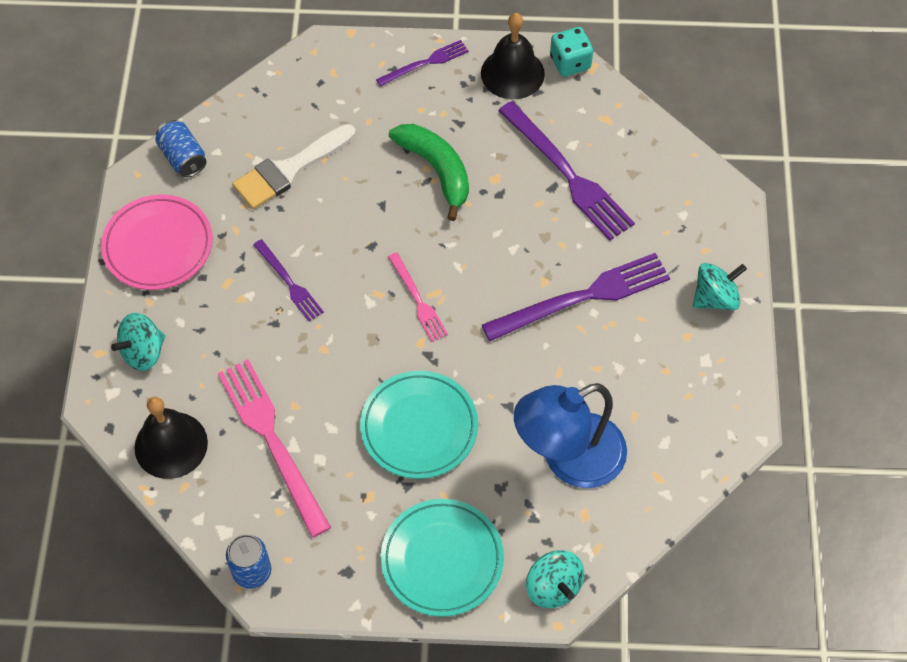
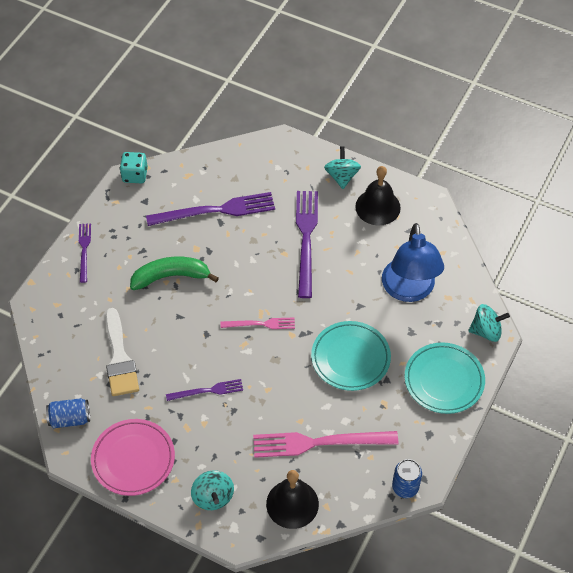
camera: 65 degrees left, 5 degrees down
(512, 73) = (123, 207): black bell -> black bell (378, 207)

